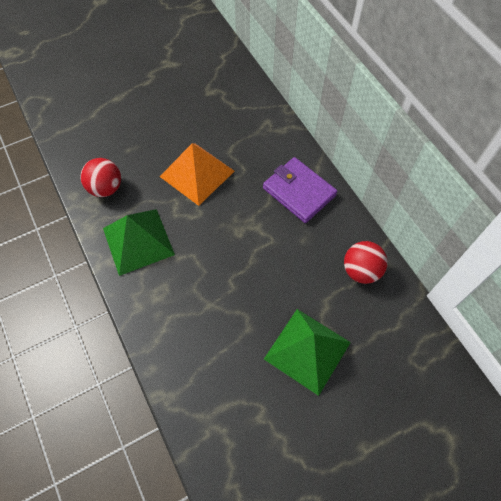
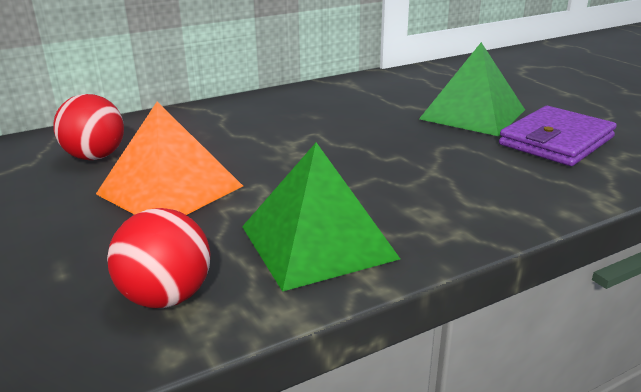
camera: 90 degrees left, 35 degrees down
(299, 192) = (235, 117): purple wallet -> purple wallet (556, 141)
(361, 271) = (357, 90): red ball -> red ball (95, 157)

